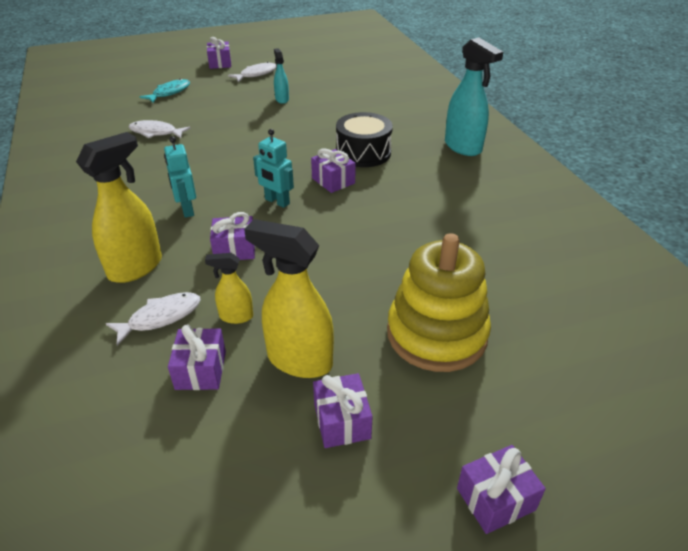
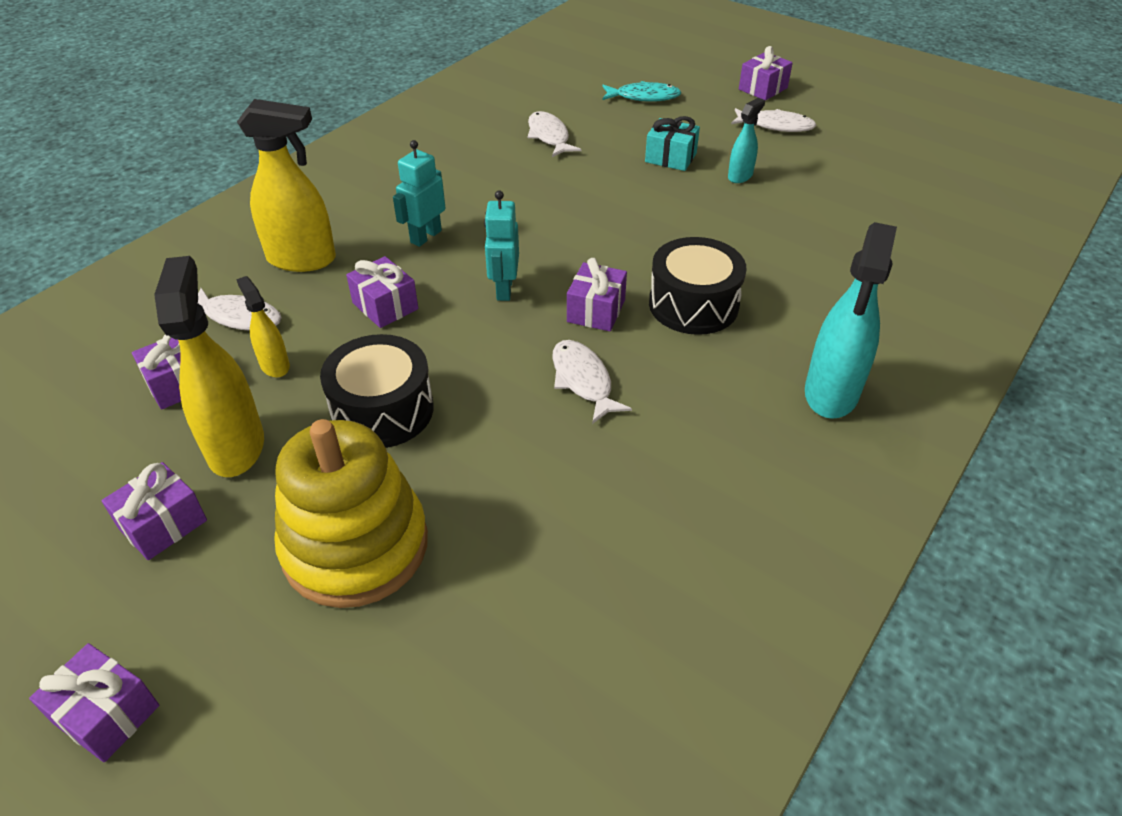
camera: 55 degrees right, 5 degrees up
(237, 109) = (670, 157): none -> turquoise gift
(332, 284) = (382, 410): none -> black drum
(383, 206) = (583, 380): none -> white fish

